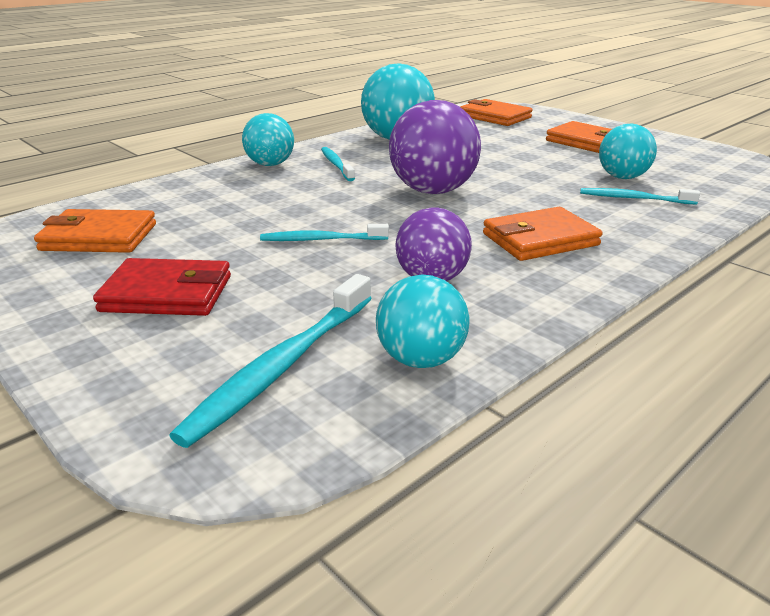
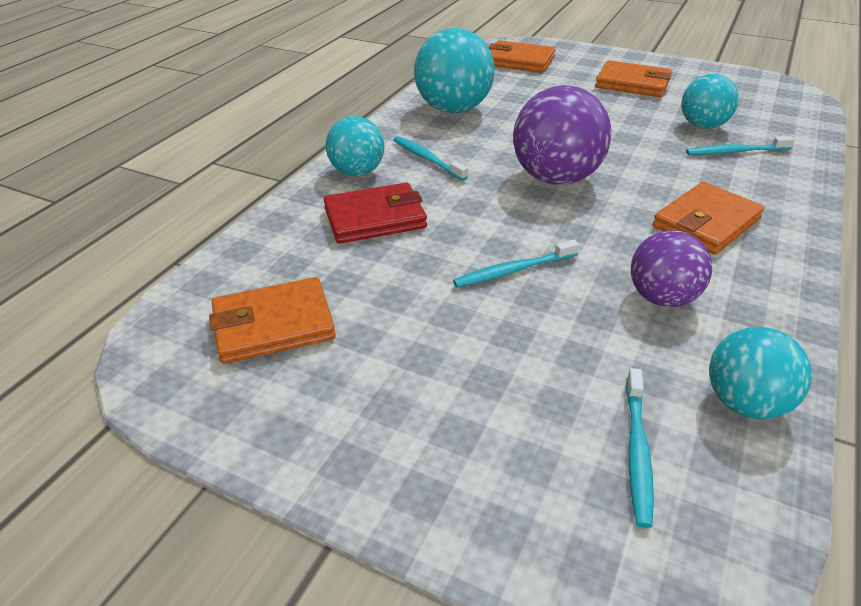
camera: 20 degrees left, 10 degrees up
(167, 294) = (432, 388): red wallet -> red wallet (375, 218)
(281, 366) = (637, 451): turquoise toothbrush -> turquoise toothbrush, size x0.61

